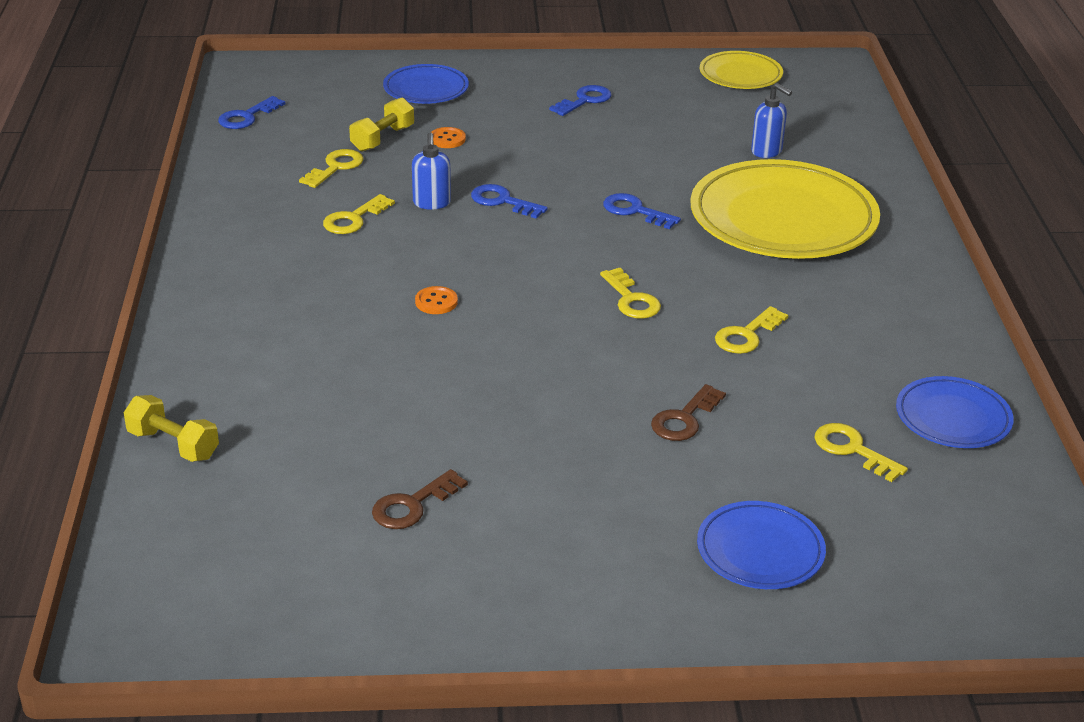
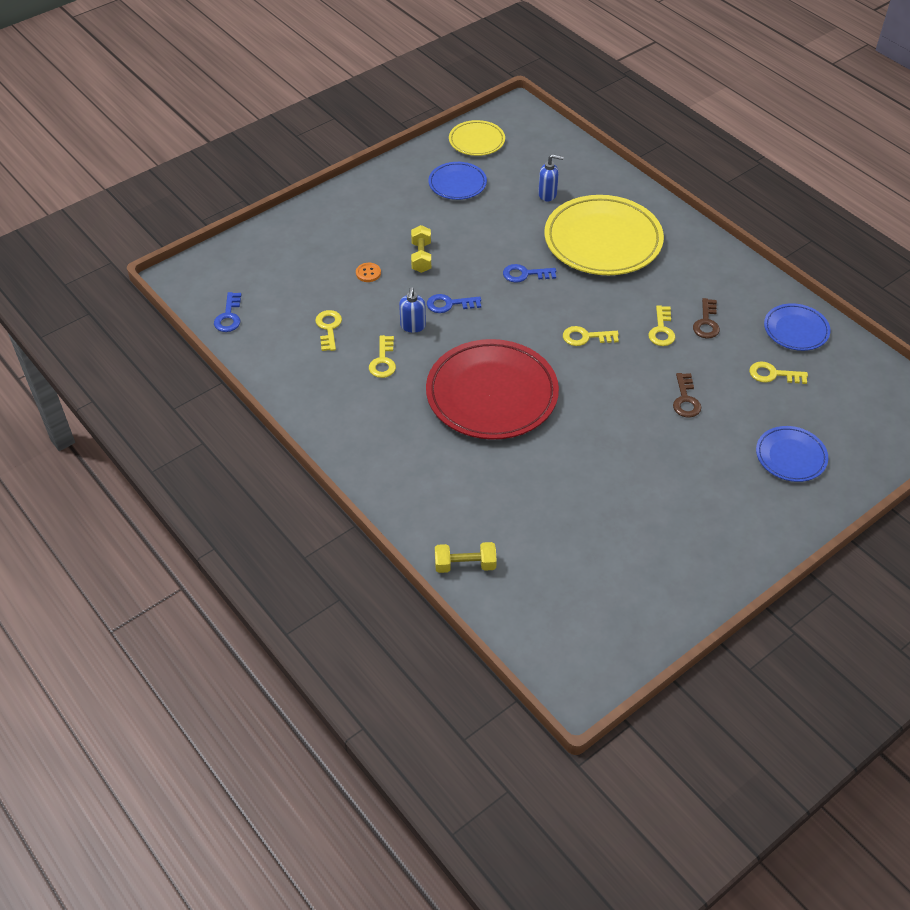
camera: 35 degrees left, 15 degrees up
(382, 139) = (330, 292): yellow dumbbell -> yellow dumbbell (421, 257)
(412, 505) = (620, 527): brown key -> brown key (706, 323)
(426, 89) = (312, 239): blue plate -> blue plate (457, 184)
(431, 203) = (413, 326): blue soap dispenser -> blue soap dispenser turned 45 degrees clockwise
(436, 302) = (492, 394): orange button -> red plate
(585, 100) = (412, 203): blue key -> none
(631, 299) = (585, 337): yellow key -> yellow key turned 150 degrees clockwise

